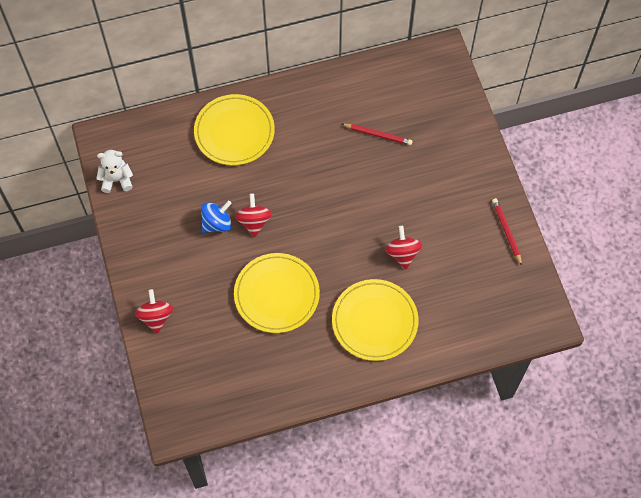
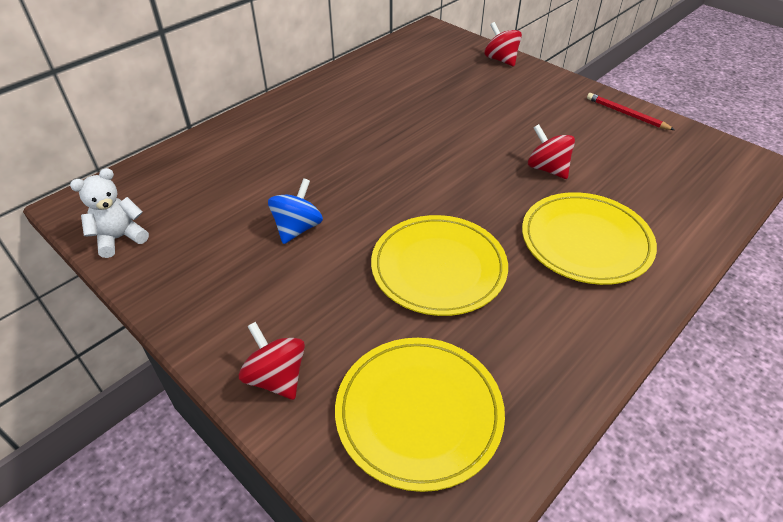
camera: 30 degrees left, 20 degrees down
(234, 132) = (260, 142): yellow plate -> yellow plate (419, 413)
(254, 221) = (346, 208): red spinning top -> red spinning top (501, 60)
(378, 135) = (425, 93): red pencil -> none

